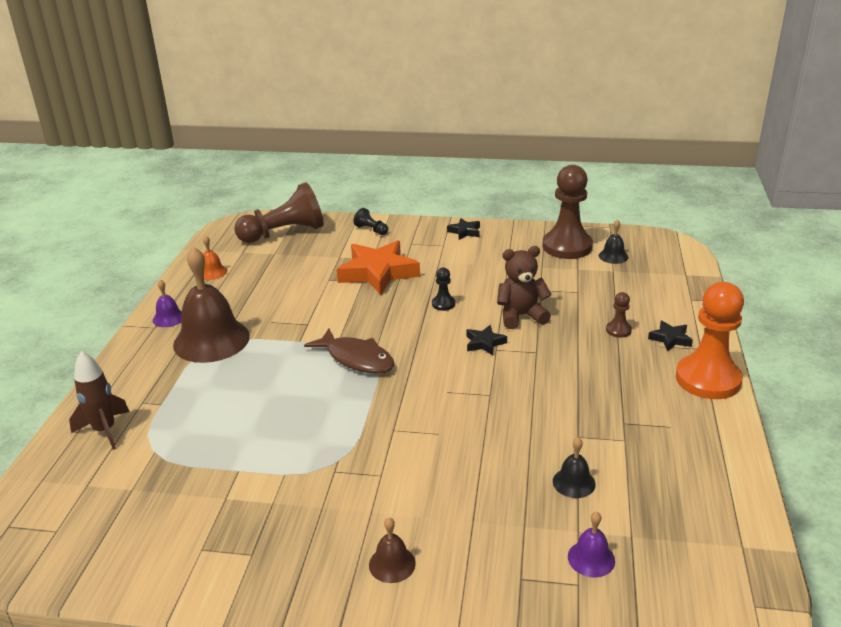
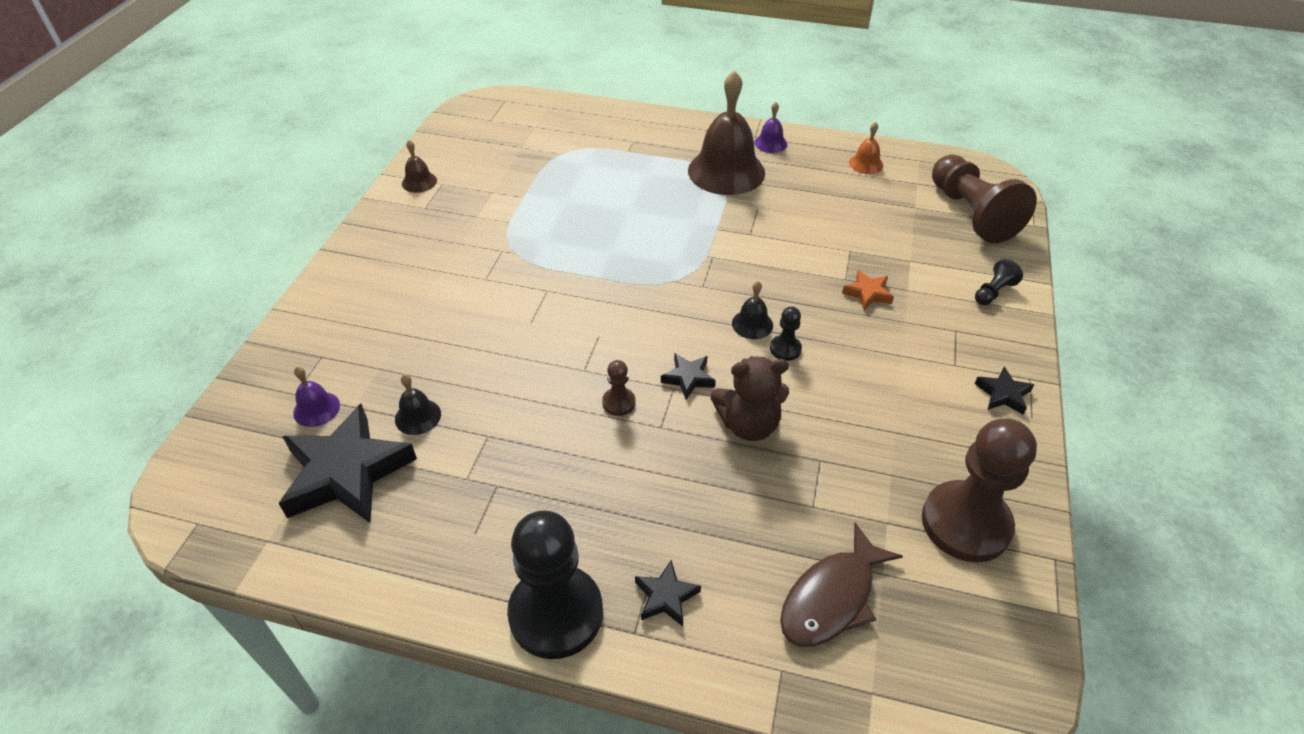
camera: 95 degrees right, 15 degrees up
(105, 430) = (599, 126): brown rocket -> none
(356, 359) = (675, 269): brown fish -> brown fish (831, 598)
(378, 273) = (868, 293): orange star -> orange star, size x0.45
(392, 564) = (376, 280): brown bell -> brown bell (419, 182)
(521, 316) = (748, 424): brown teddy bear -> brown teddy bear turned 90 degrees clockwise
(613, 256) = (935, 587): black bell -> black bell (752, 324)
(618, 330) = (698, 533): brown pawn -> brown pawn (619, 402)
(652, 514) = (346, 472): none -> black star
(708, 379) = (556, 613): orange pawn -> black pawn

